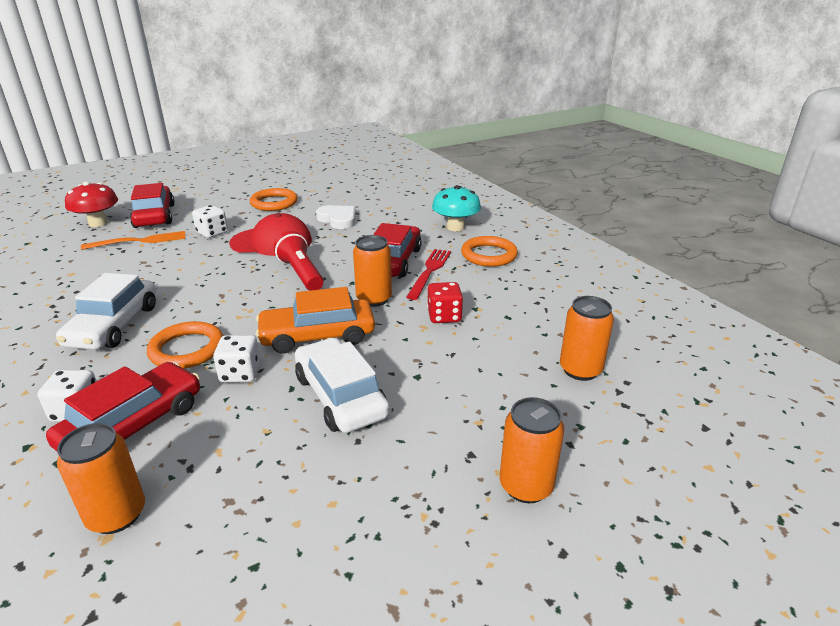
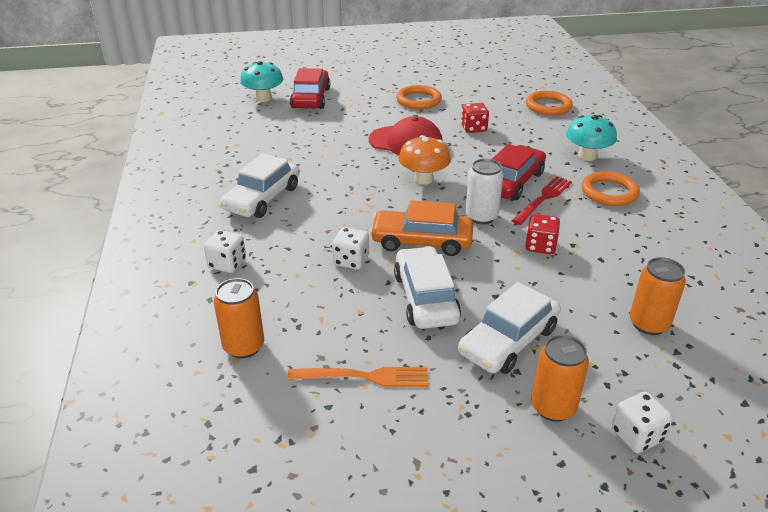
camera: 20 degrees right, 5 degrees up
(98, 223) = (263, 98): red mushroom -> turquoise mushroom
(133, 425) = (264, 284): red car -> none
(140, 241) = (295, 122): orange fork -> orange fork (366, 377)
(187, 349) = (314, 231): orange ring -> orange ring (548, 106)
(212, 233) = (356, 124): white dice -> white dice (636, 435)
(301, 274) = (423, 179): red flashlight -> orange mushroom
(338, 219) = (473, 128): white heart -> red dice
(374, 299) = (481, 217): orange can -> white can
(448, 422) = (508, 340): none -> white car

